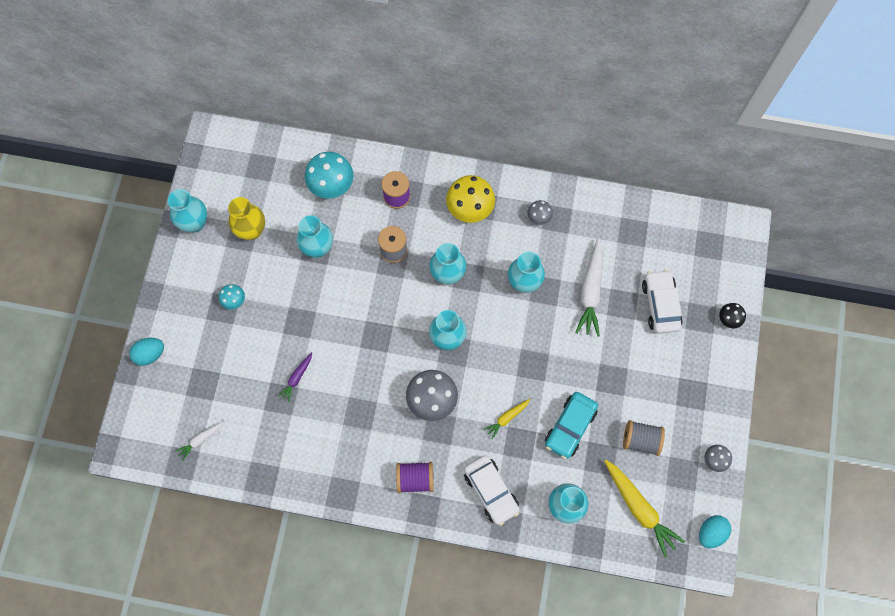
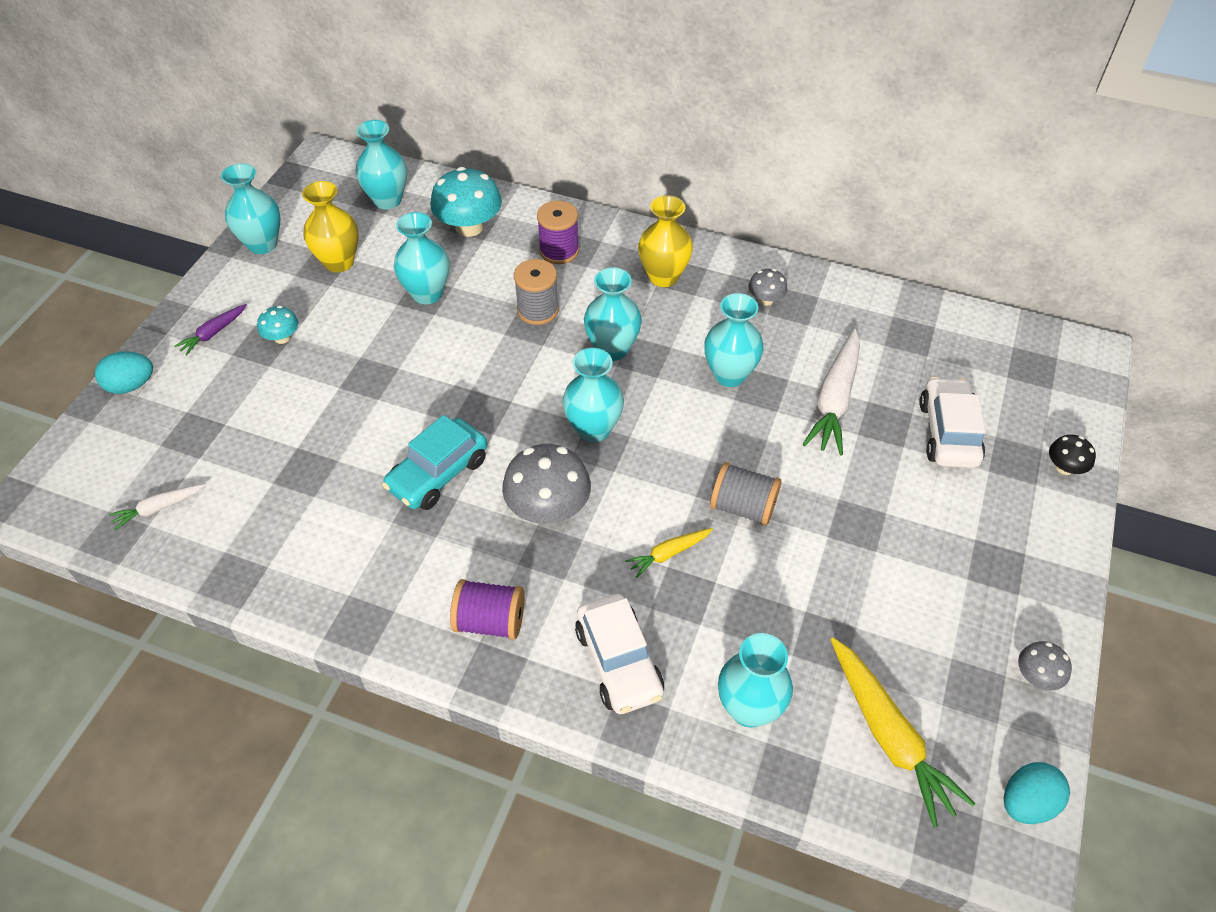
camera: 10 degrees right, 20 degrees down
(268, 169) = (387, 200): none -> turquoise vase
(297, 378) = (340, 447): purple carrot -> purple carrot (213, 333)
(470, 208) = (663, 276): yellow mushroom -> yellow vase
(570, 427) = (775, 583): turquoise car -> turquoise car (438, 474)
(641, 440) = (900, 623): grey spool -> grey spool (743, 507)

